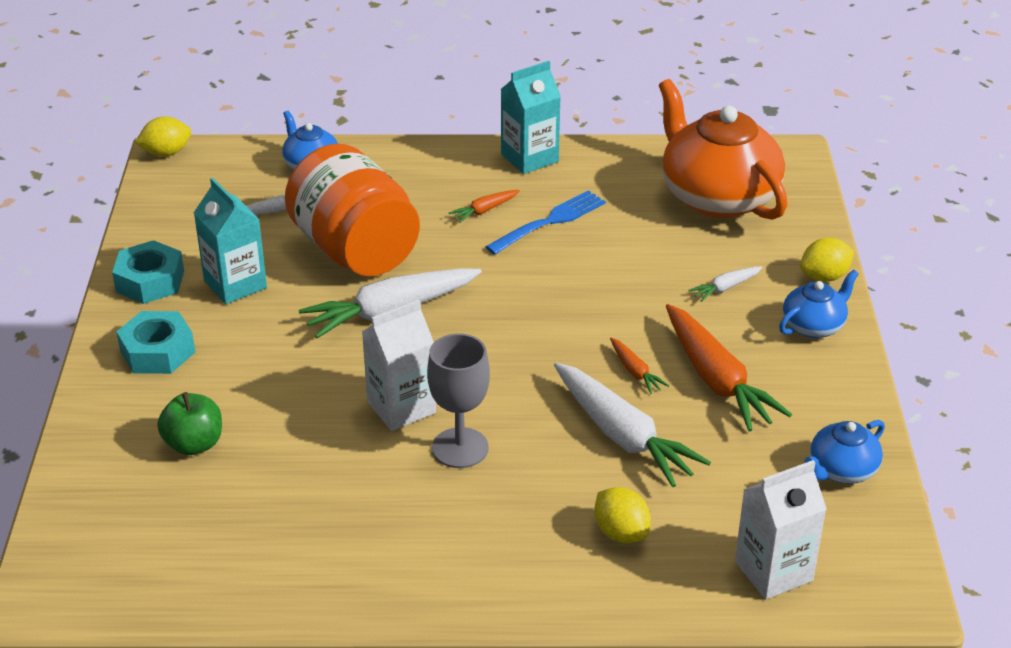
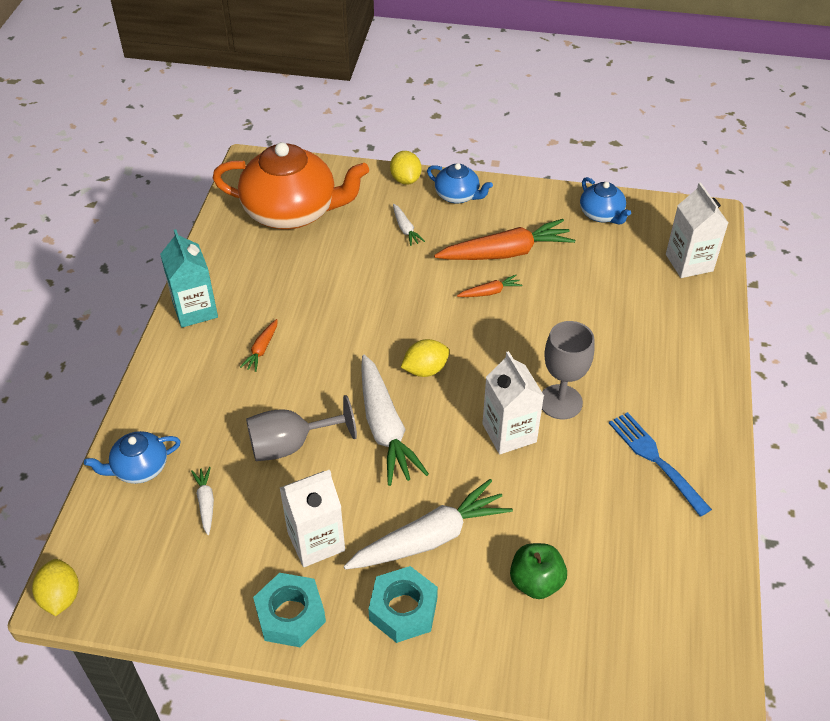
camera: 80 degrees left, 10 degrees up
(235, 284) = (316, 541): turquoise carton -> white carton
(355, 250) = (291, 445): orange jar -> grey goblet
(484, 210) = (262, 349): orange carrot -> orange carrot turned 45 degrees clockwise
(549, 222) = (293, 311): blue fork -> blue fork (656, 460)
(621, 533) = (653, 327): yellow lemon -> yellow lemon (425, 370)
(623, 435) = (557, 310): white carrot -> white carrot (430, 538)
(717, 196) = (292, 212): orange teapot -> orange teapot turned 150 degrees counterclockwise
(814, 326) = (458, 196): blue teapot -> blue teapot turned 150 degrees clockwise

